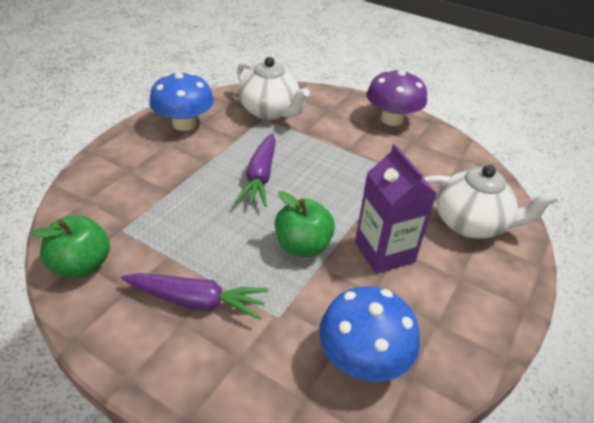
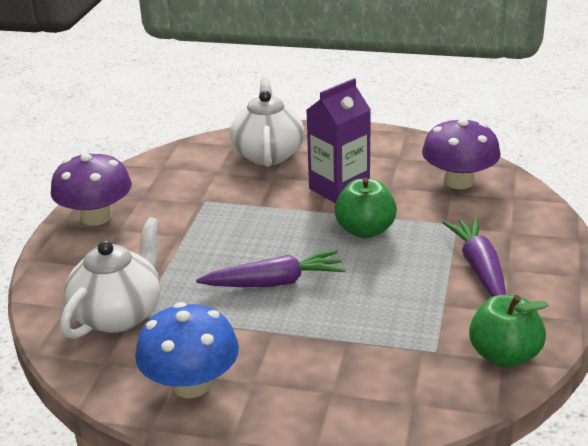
camera: 105 degrees left, 10 degrees down
(363, 358) = (459, 181): blue mushroom -> purple mushroom

